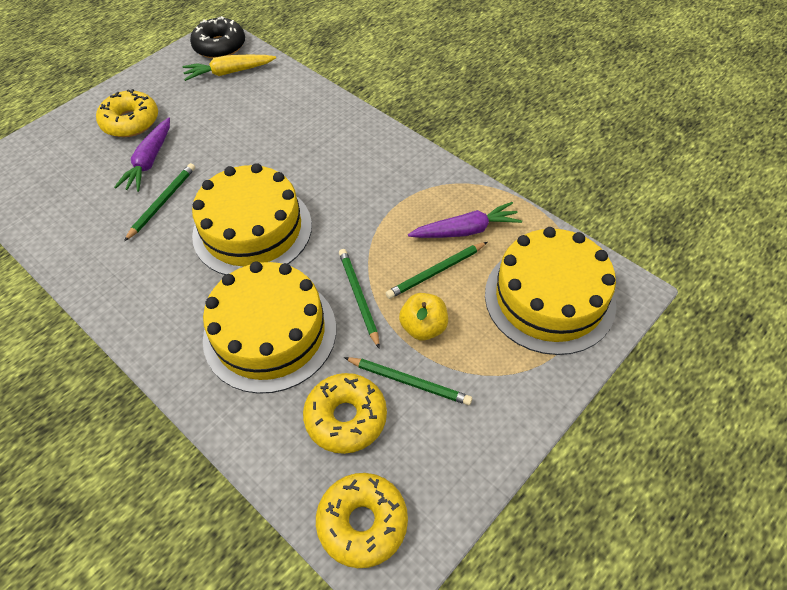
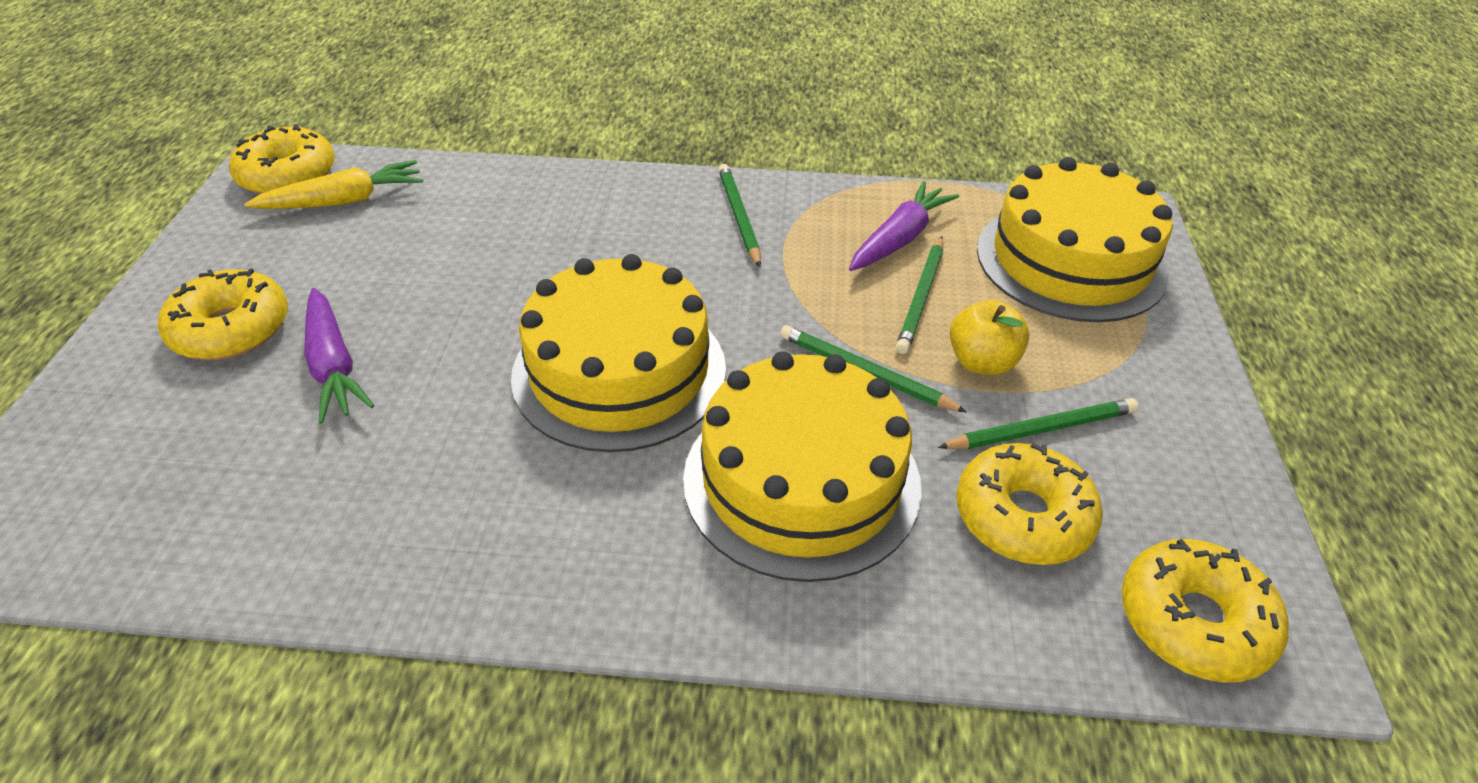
camera: 40 degrees left, 10 degrees down
(162, 202) = (424, 408): green pencil -> green pencil (738, 217)
(219, 46) = (287, 175): black donut -> yellow donut
(229, 72) = (344, 200): yellow carrot -> yellow carrot turned 150 degrees counterclockwise

